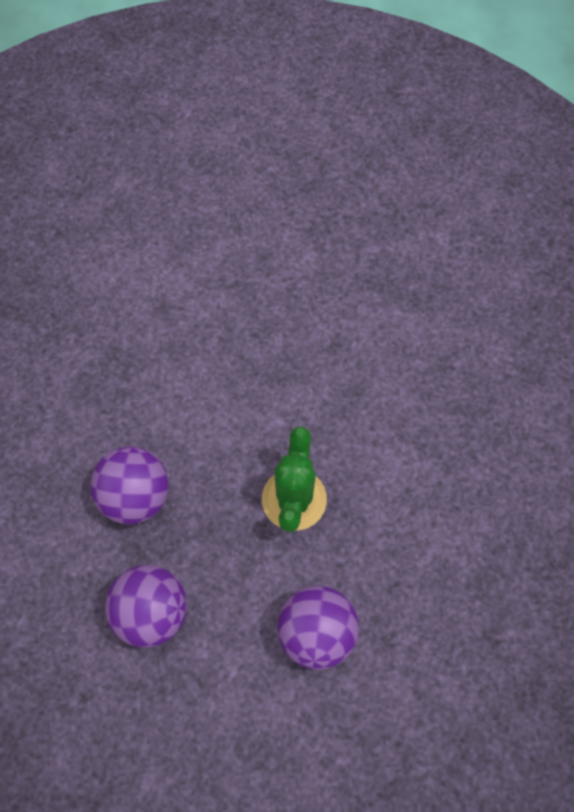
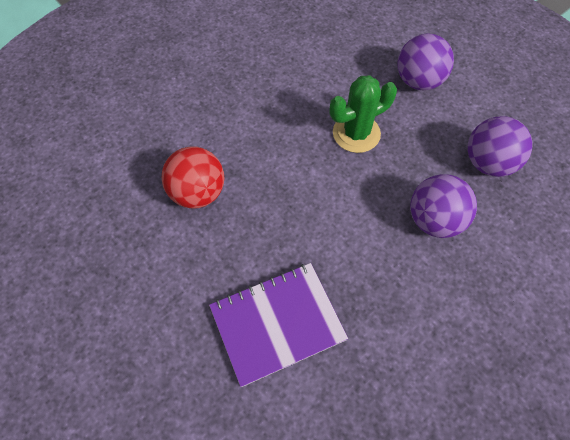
camera: 125 degrees left, 5 degrees down
(152, 290) = (277, 323): none -> purple notebook
(333, 301) = (198, 193): none -> red ball

